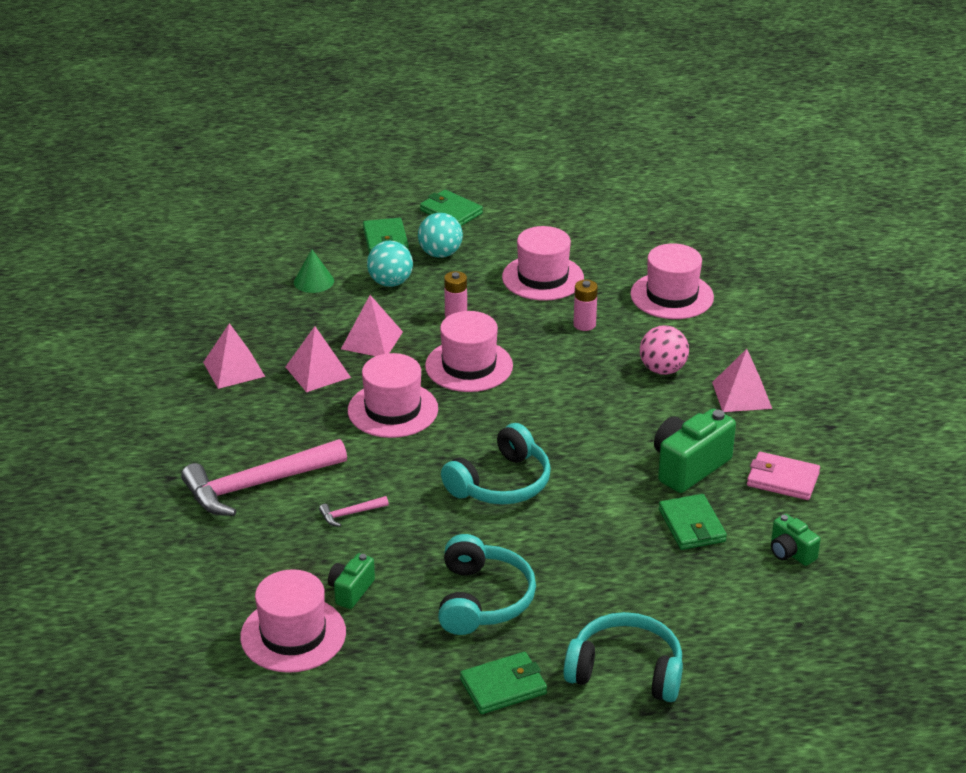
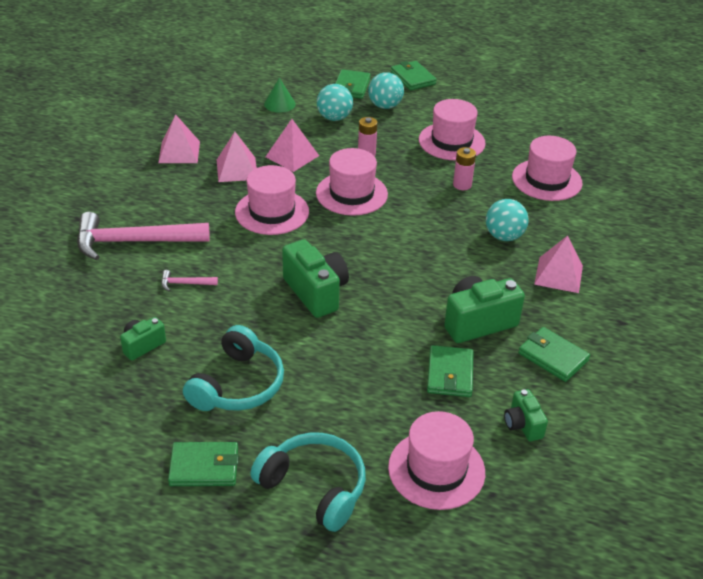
camera: 20 degrees right, 5 degrees up
(293, 635) = (75, 368): pink hat -> pink hat (436, 470)
(501, 483) = (316, 292): turquoise headphones -> green camera
(662, 369) = (504, 236): pink ball -> turquoise ball
(782, 479) = (553, 357): pink wallet -> green wallet

